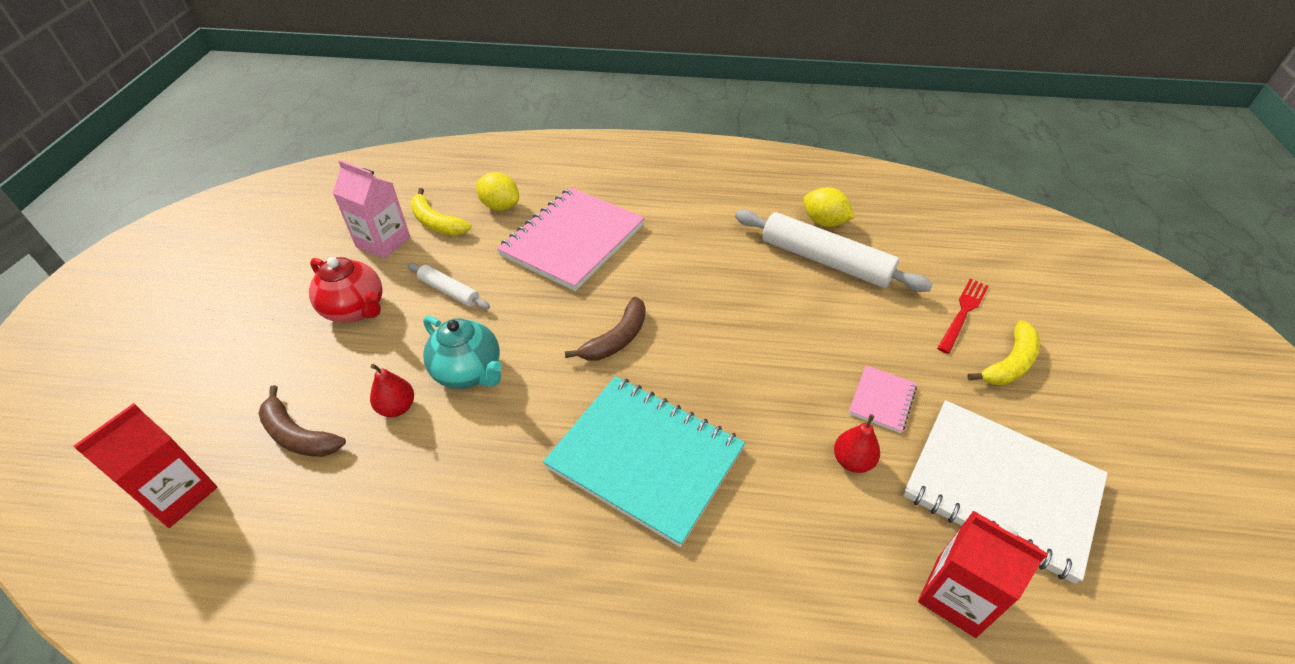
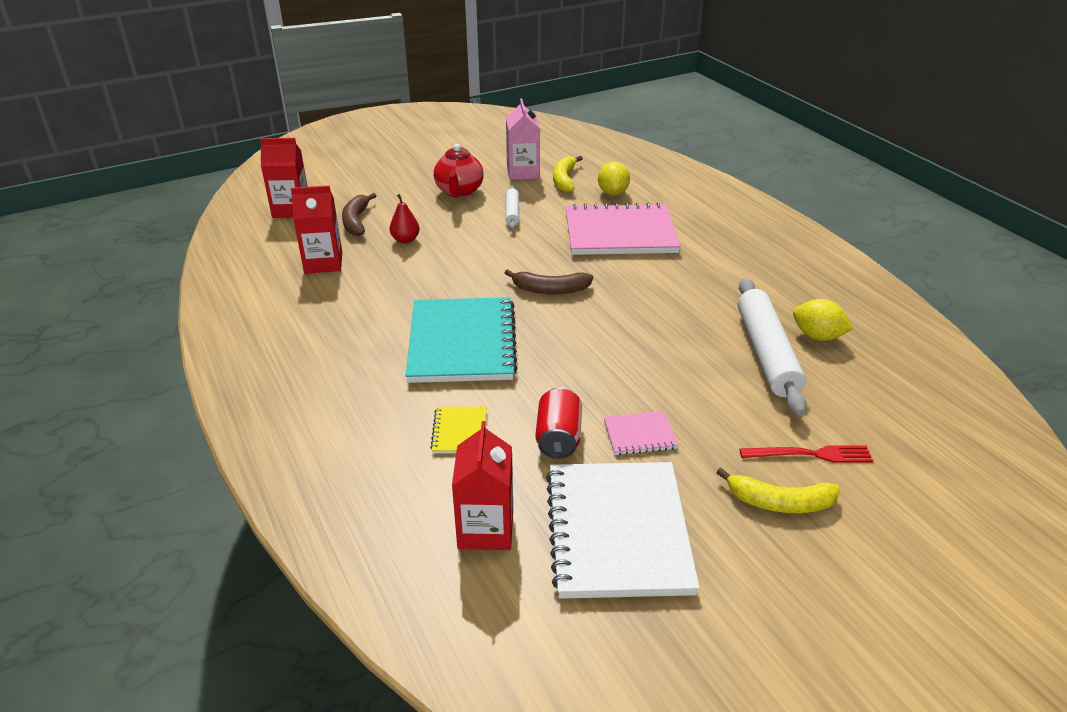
camera: 55 degrees right, 10 degrees down
(353, 517) = (323, 263): none -> red carton
(469, 372) = (457, 250): turquoise teapot -> none
(794, 540) = (459, 431): none -> yellow notebook
(824, 222) = (817, 336): yellow lemon -> yellow lemon turned 60 degrees counterclockwise
(852, 461) = (558, 438): red pear -> red can

